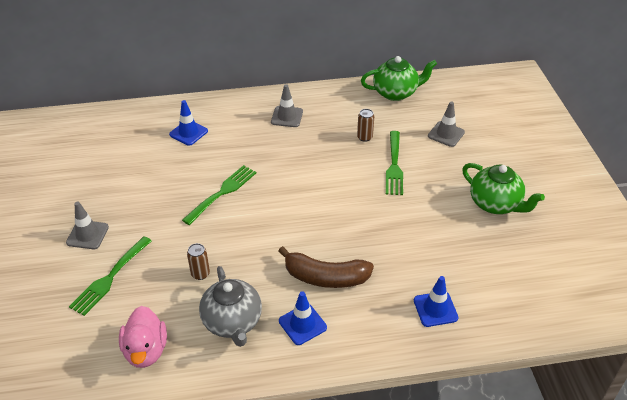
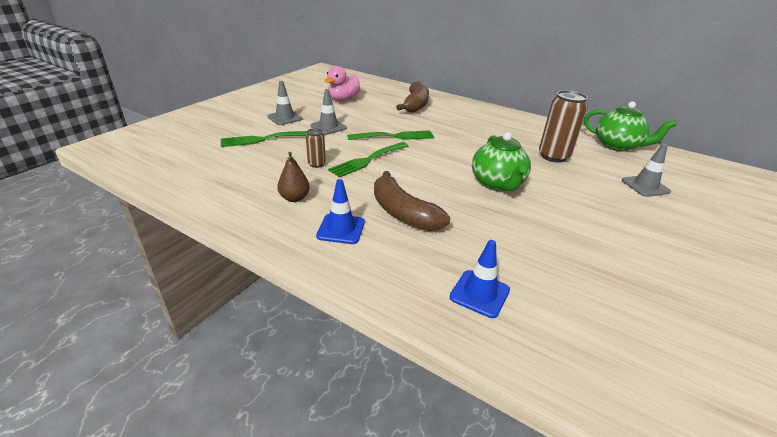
camera: 40 degrees right, 10 degrees down
(146, 350) = (221, 180): pink duck -> pink duck (343, 99)
(188, 133) = (415, 105): blue traffic cone -> brown banana
(233, 322) = (294, 198): grey teapot -> brown pear
(287, 117) = (498, 123): grey traffic cone -> grey traffic cone (328, 127)
(364, 137) = (553, 156): brown can -> brown can, size x1.94
(394, 165) = (562, 182): green fork -> green fork (368, 160)
(495, 204) = (655, 255): green teapot -> green teapot (497, 184)

